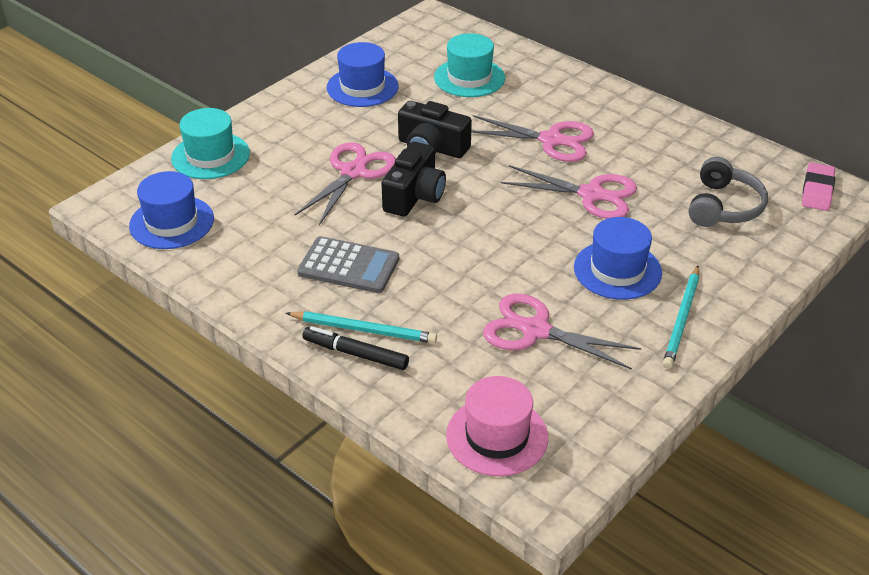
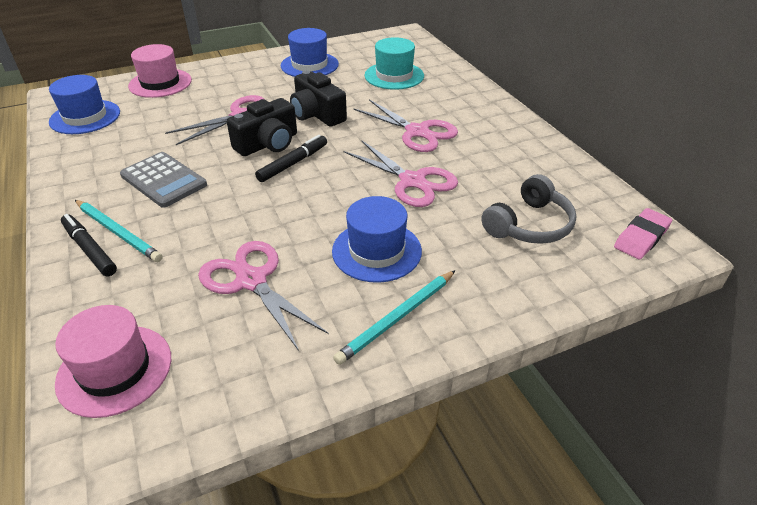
camera: 25 degrees right, 0 degrees up
(210, 156) = (160, 83): turquoise hat -> pink hat
(461, 209) = (293, 163): none -> black marker

